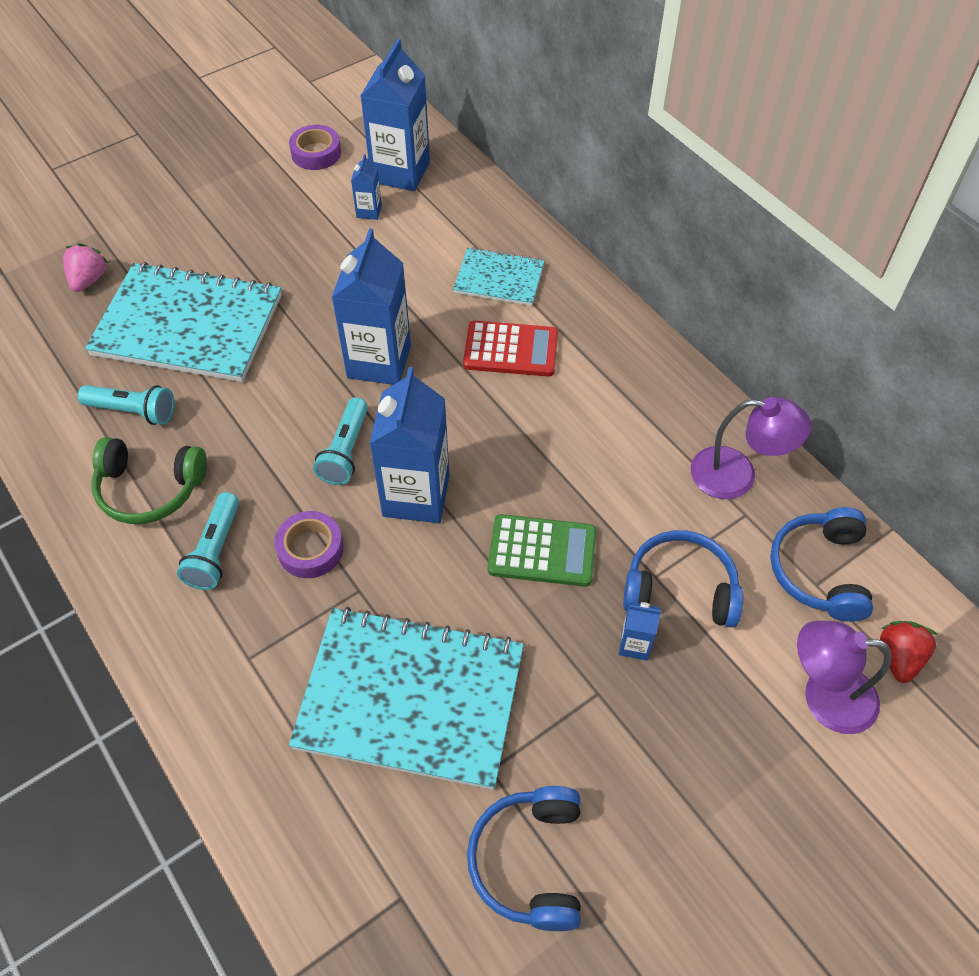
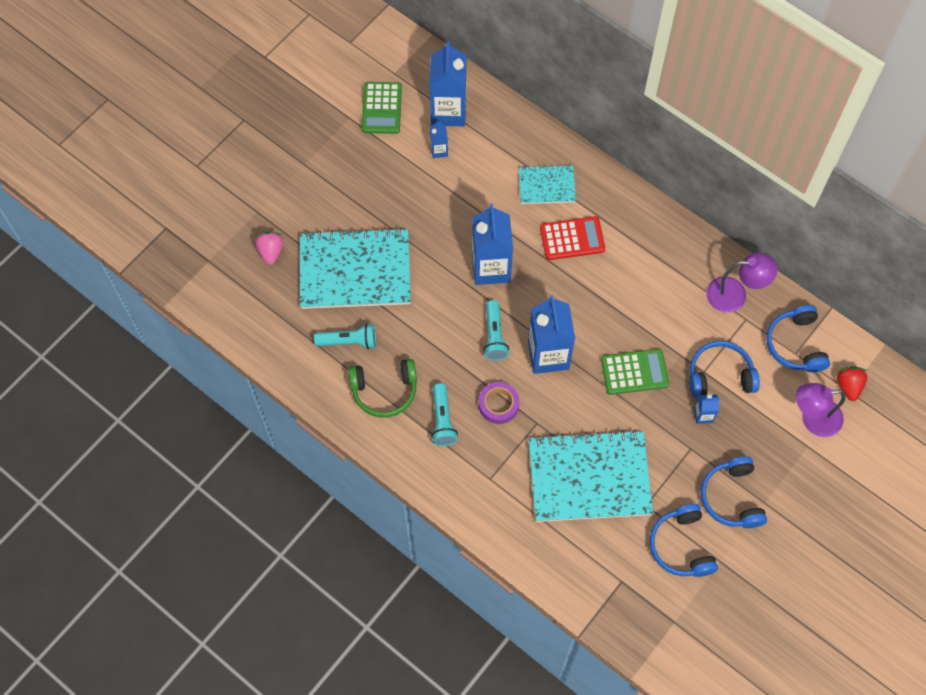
camera: 15 degrees left, 10 degrees up
(316, 153) = (382, 108): purple tape -> green calculator
(646, 797) = (732, 497): none -> blue headphones

